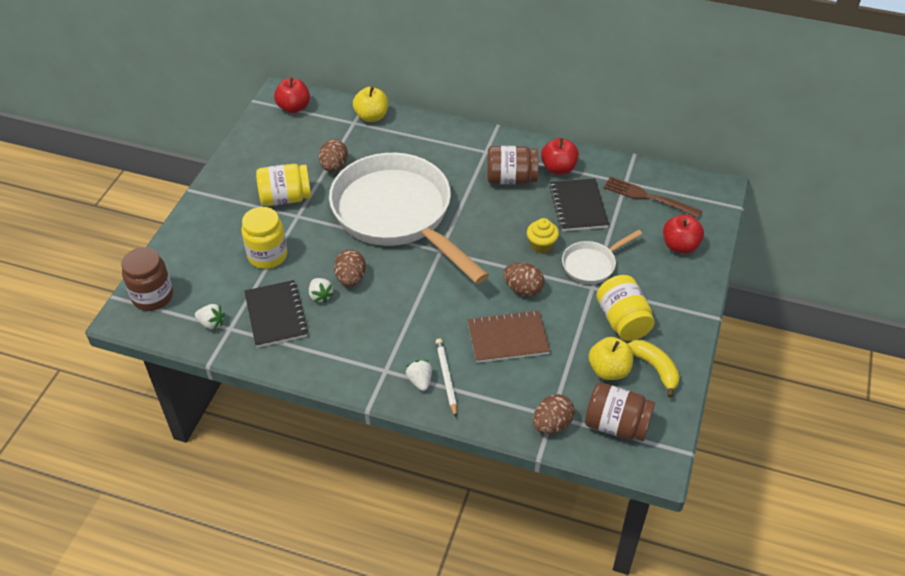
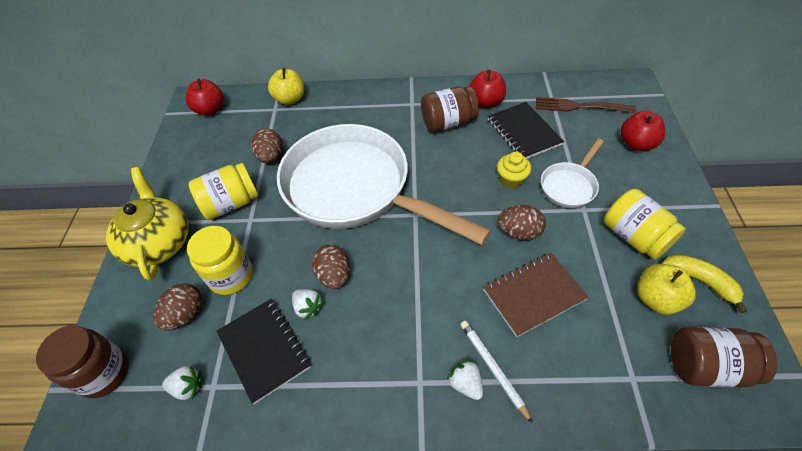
camera: 15 degrees left, 5 degrees up
(217, 213) = (159, 242): none -> yellow teapot
(552, 424) = (640, 391): brown egg -> brown egg (186, 315)

